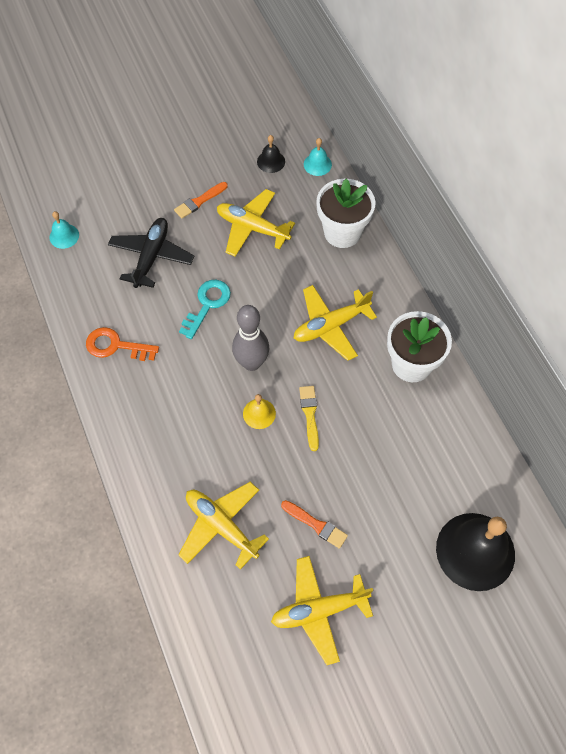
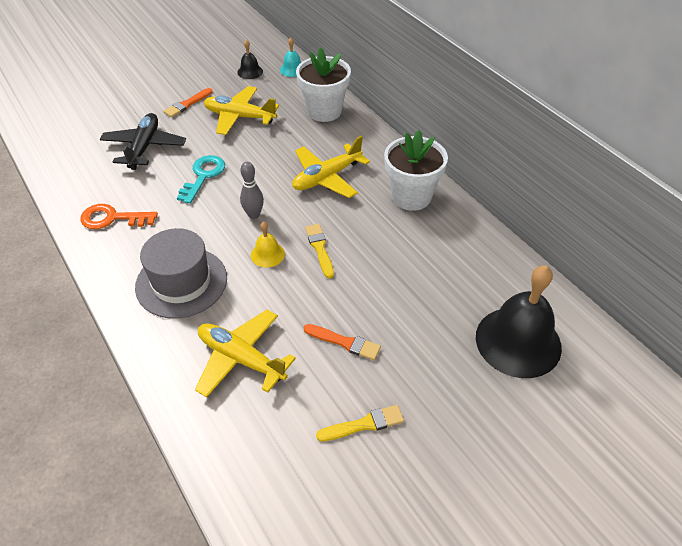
camera: 10 degrees left, 15 degrees down
(64, 236) = (56, 142): turquoise bell -> none
(175, 433) = (181, 282): none -> grey hat
(251, 363) = (254, 215): grey bowling pin -> grey bowling pin, size x0.63
(319, 610) = (364, 424): yellow plane -> yellow brush

